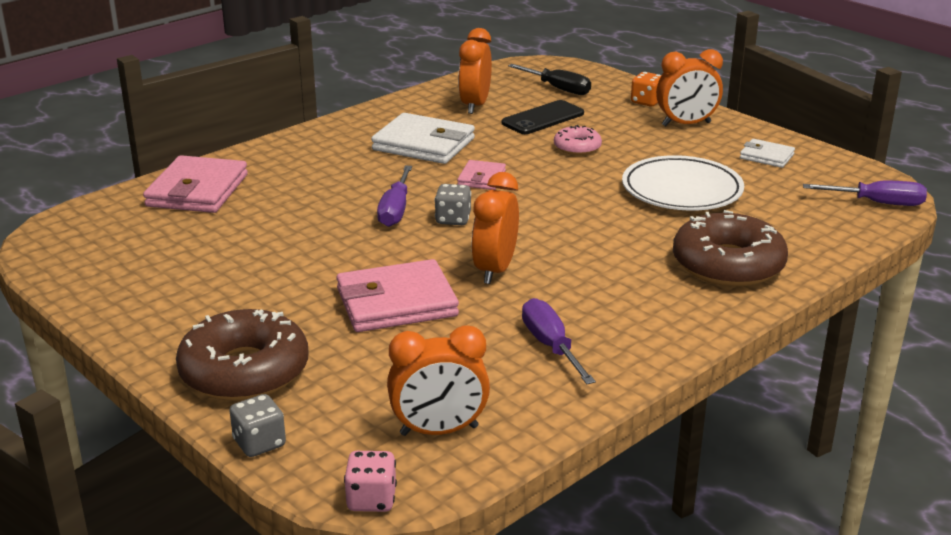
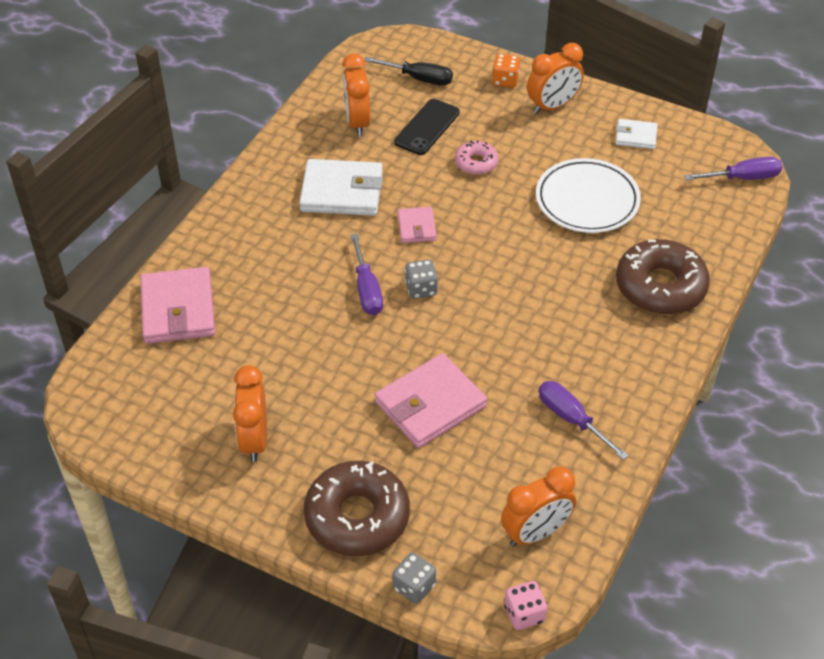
camera: 20 degrees left, 20 degrees up
(495, 270) = (487, 343): orange clock -> orange clock (254, 440)

